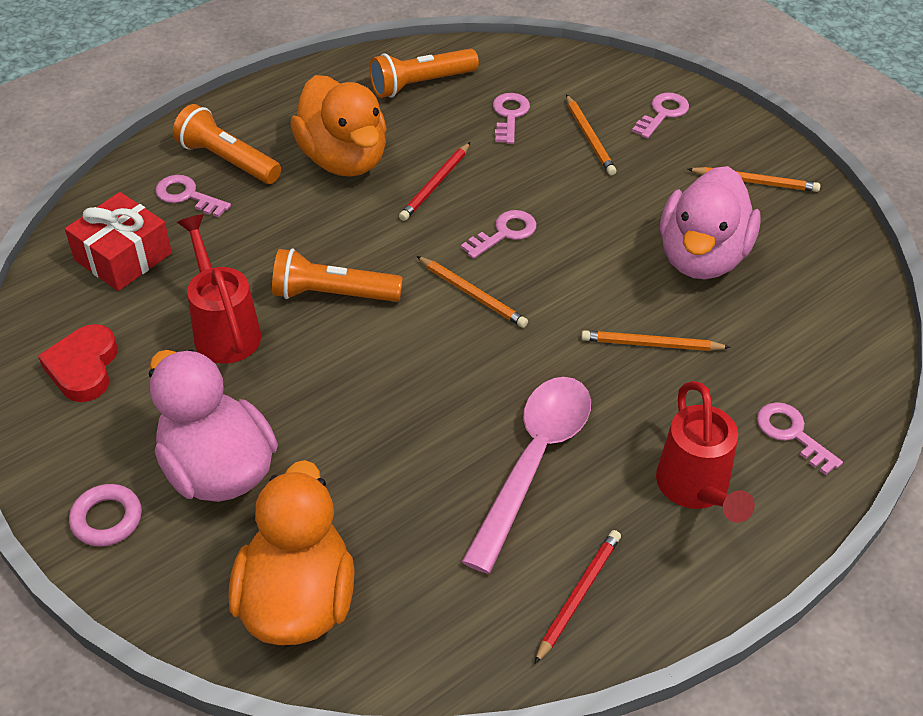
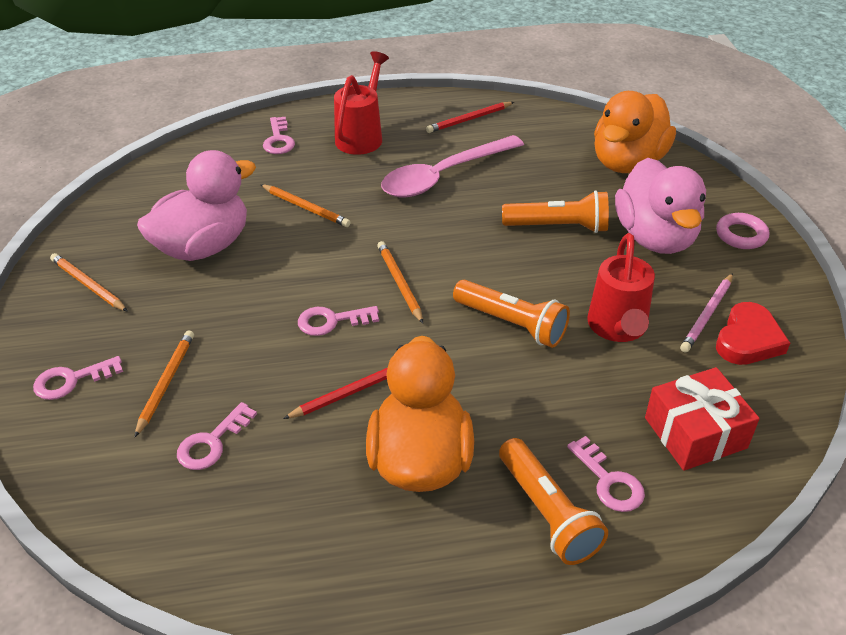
camera: 150 degrees left, 5 degrees down
(132, 381) = (707, 314): none -> pink pencil
(421, 84) = (263, 532): orange flashlight -> orange flashlight (558, 226)

